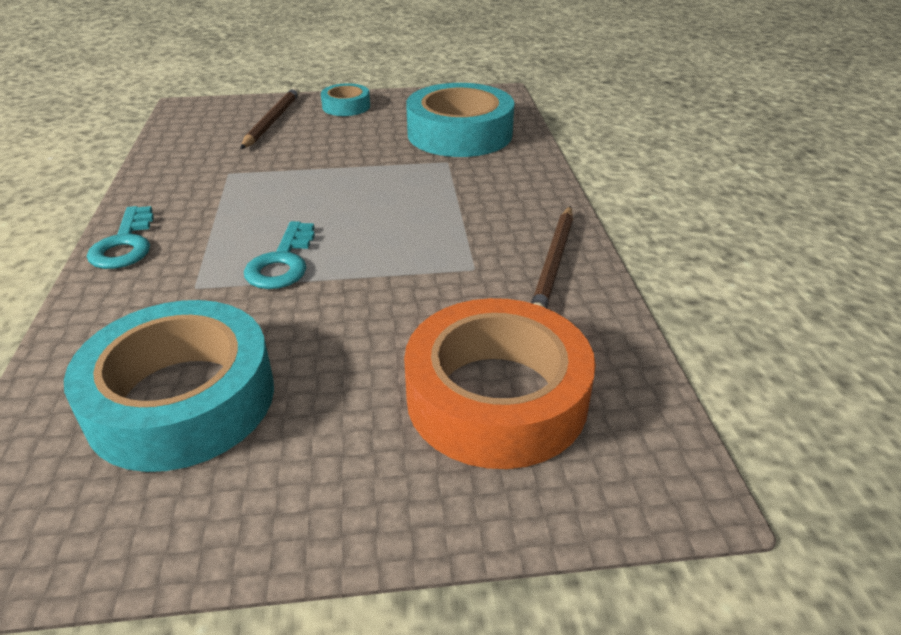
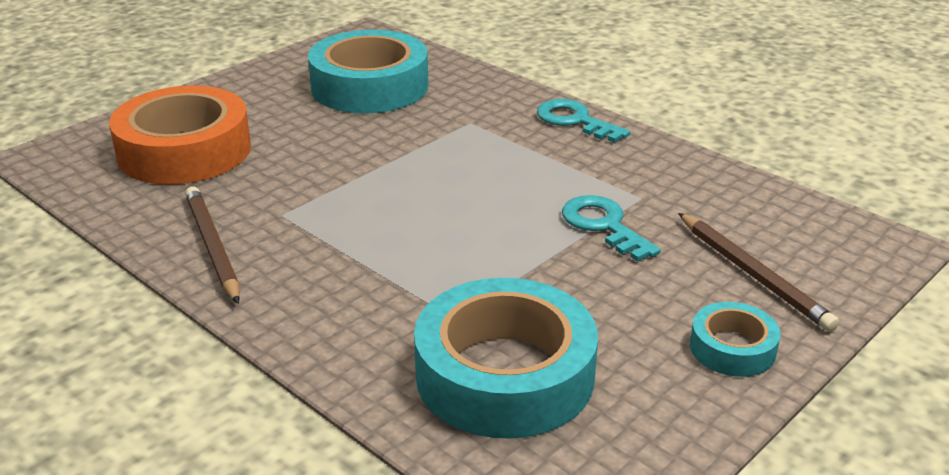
camera: 140 degrees right, 5 degrees down
(282, 263) = (440, 156): turquoise key -> turquoise key (603, 225)

